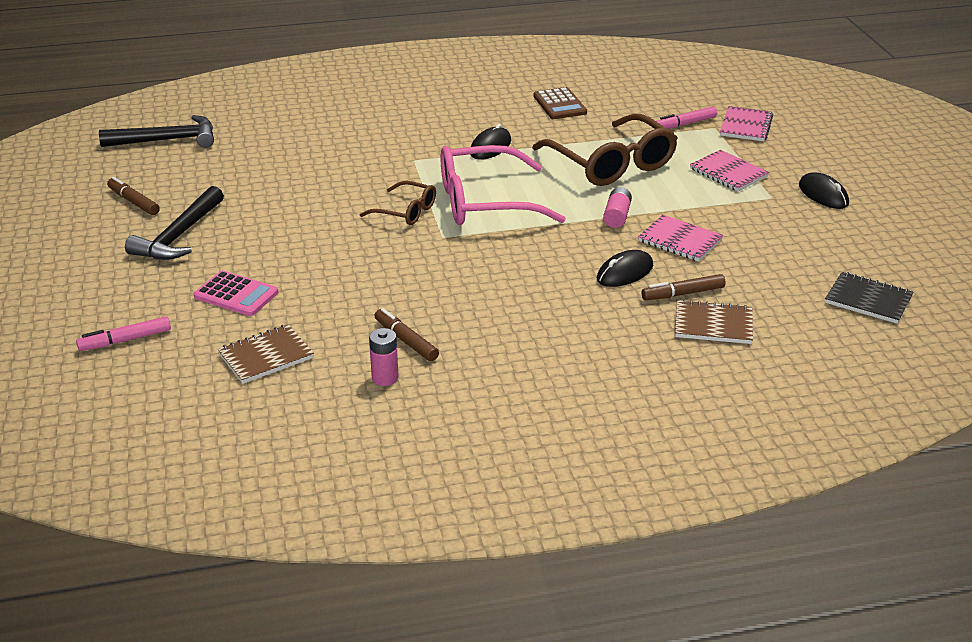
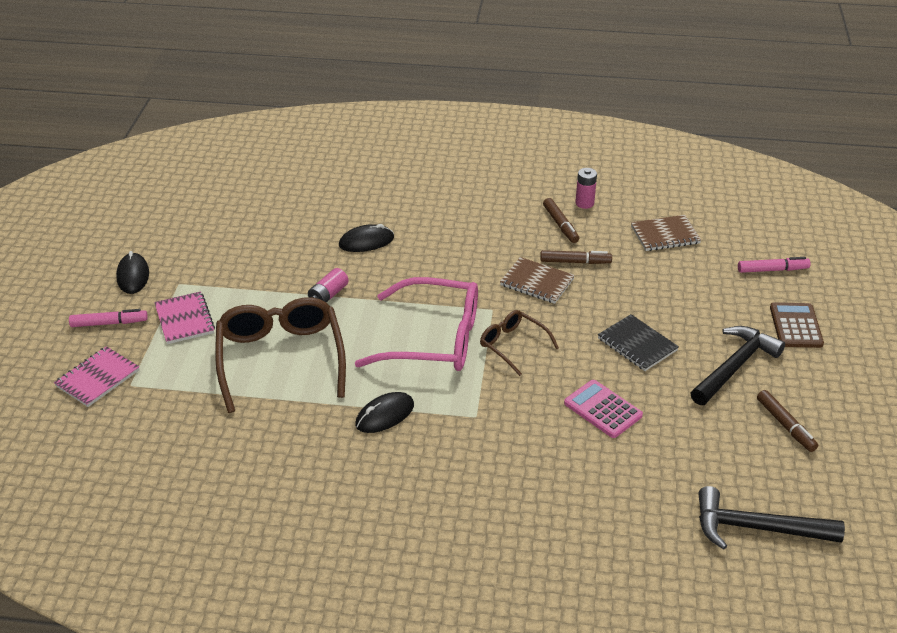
camera: 160 degrees left, 5 degrees up
(236, 294) = (683, 291): pink calculator -> pink calculator (602, 409)
(560, 104) = (259, 470): brown calculator -> brown calculator (795, 326)
(680, 241) = (298, 259): pink notebook -> none
(683, 294) = (339, 216): brown marker -> brown marker (575, 262)
(685, 124) = (155, 398): pink marker -> pink marker (109, 323)
(713, 325) = (339, 190): brown notebook -> brown notebook (537, 282)
(868, 300) = (216, 184): black notebook -> black notebook (637, 344)

